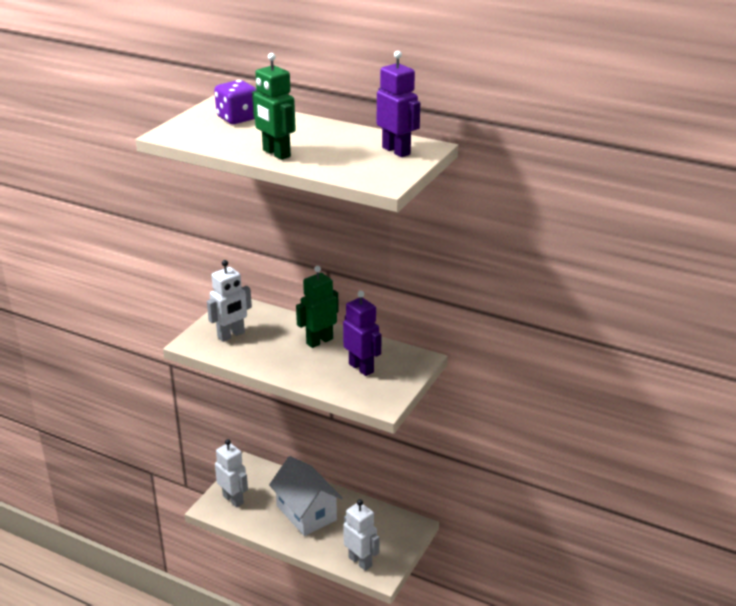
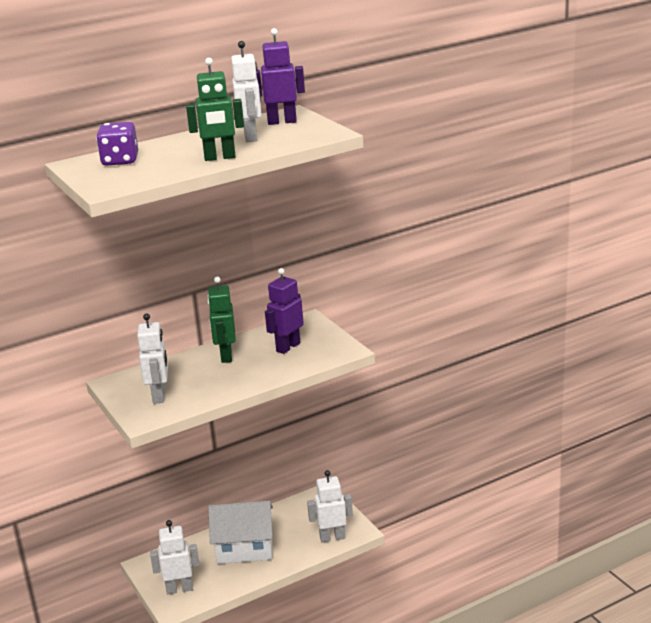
camera: 55 degrees left, 5 degrees down
(342, 150) = (251, 137): none -> white robot
(361, 368) = (288, 347): purple robot -> purple robot turned 45 degrees counterclockwise

